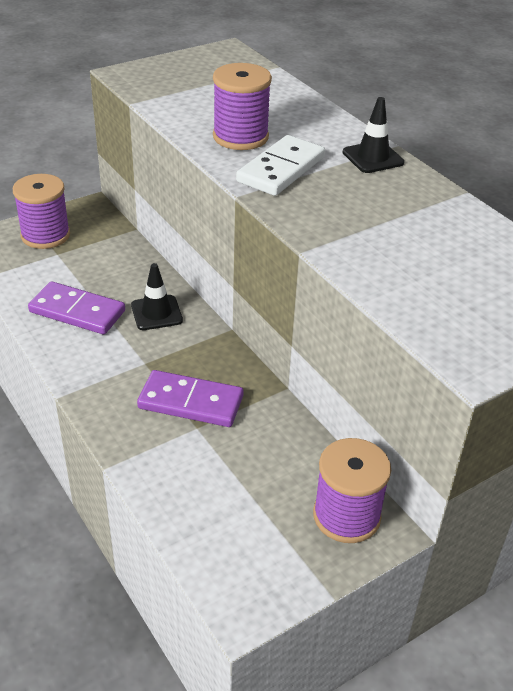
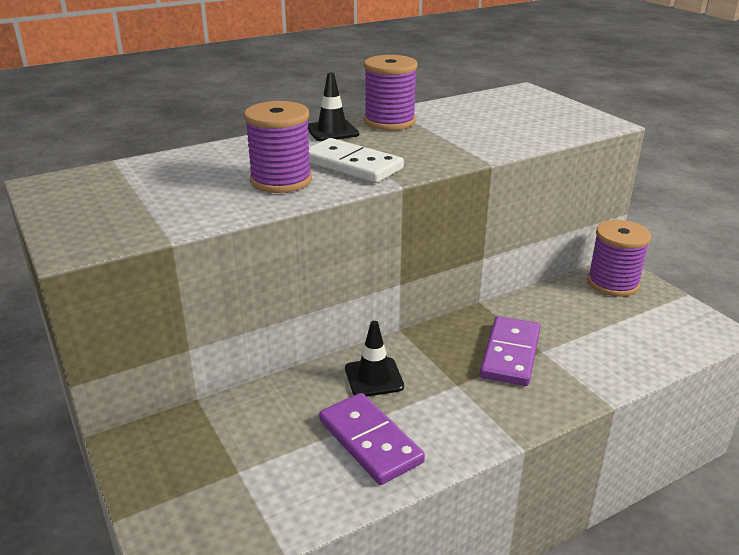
camera: 85 degrees left, 10 degrees down
(45, 235) = (188, 487): purple spool -> purple spool (389, 122)
(77, 311) = (369, 441): purple domino -> purple domino turned 60 degrees counterclockwise

